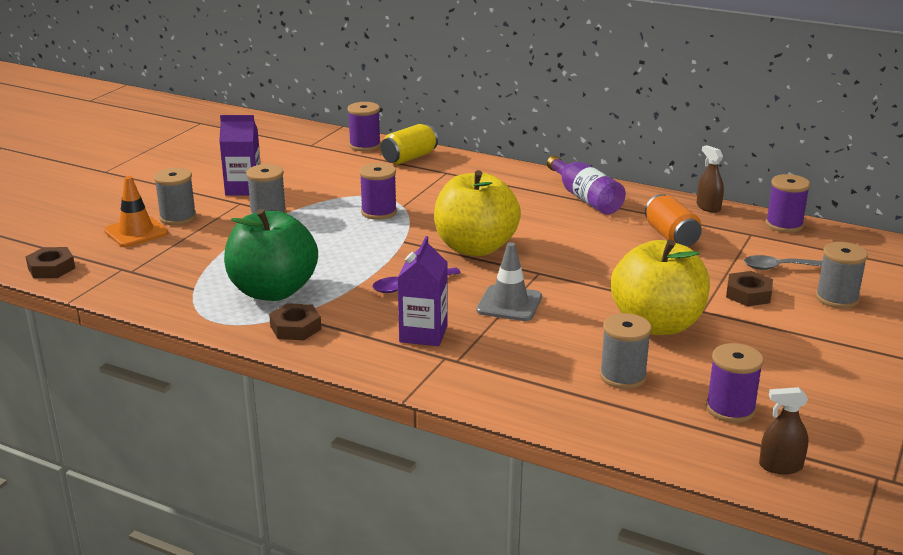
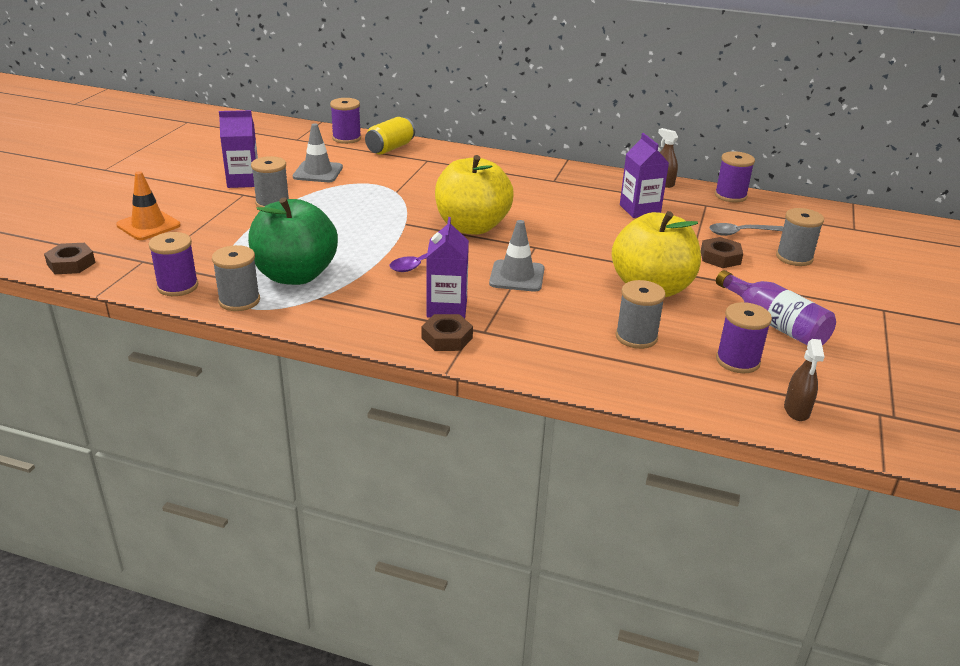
camera: 10 degrees left, 5 degrees up
(178, 217) = (186, 210): grey spool -> grey spool (239, 301)
(295, 327) = (326, 309): brown nut -> brown nut (447, 338)
(324, 182) = (318, 172): none -> grey traffic cone
(379, 212) = (375, 198): purple spool -> purple spool (178, 286)
(585, 198) = (556, 179): purple bottle -> purple bottle (774, 324)
(671, 236) = (639, 210): orange can -> purple carton
(780, 466) = (796, 410): brown spray bottle -> brown spray bottle turned 75 degrees counterclockwise

